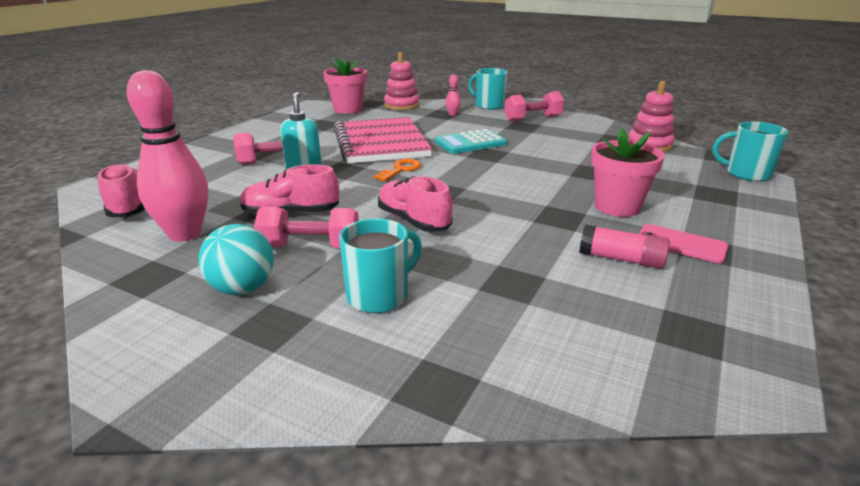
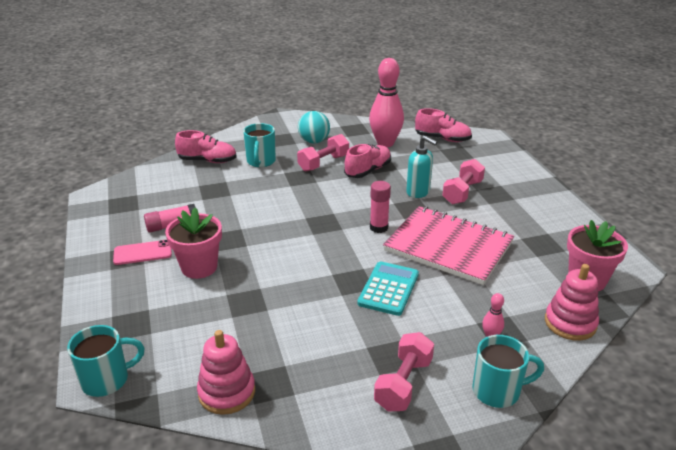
camera: 135 degrees right, 5 degrees up
(401, 170) = (378, 227): orange key -> pink glue stick
(413, 221) = (303, 196): pink shoe -> pink shoe (207, 161)

